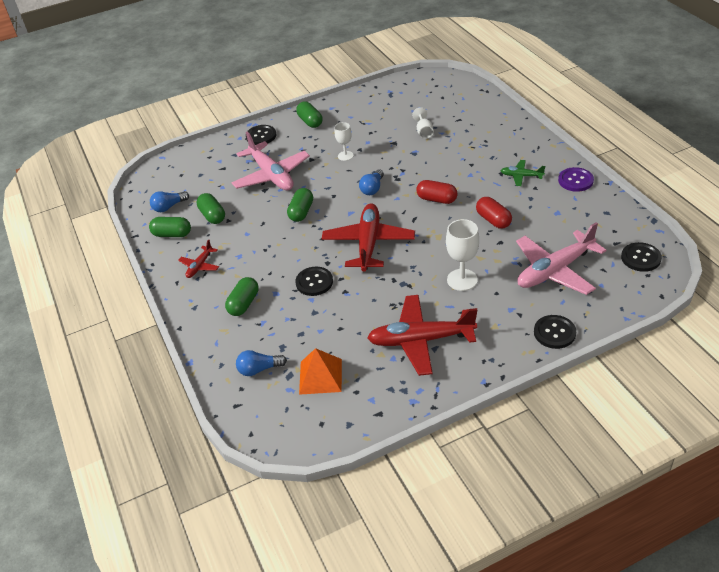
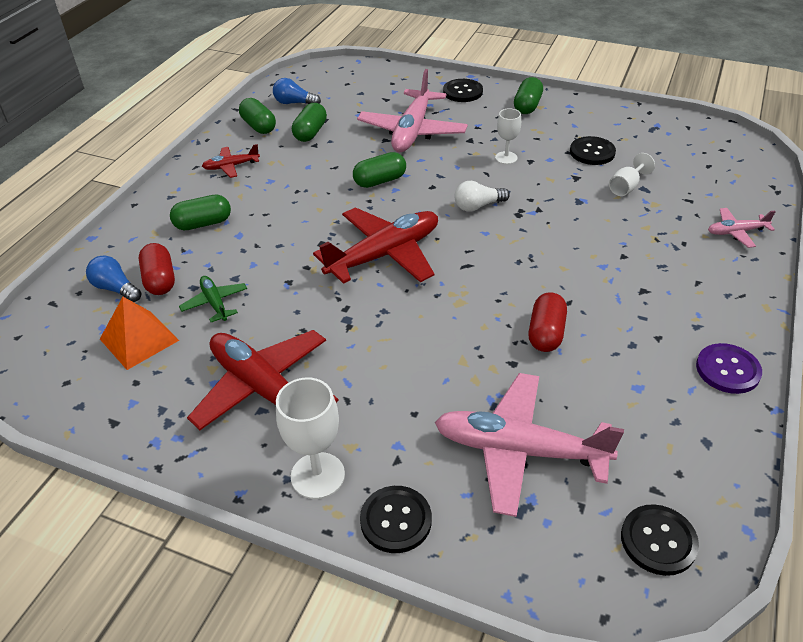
camera: 45 degrees right, 0 degrees up
(314, 282) = (281, 251): black button -> black button (592, 152)
(372, 188) = (478, 206): blue light bulb -> white light bulb
(437, 199) = (522, 264): red capsule -> red capsule (160, 280)
(462, 280) = (405, 367): white goblet -> white goblet (317, 475)
(498, 121) = (736, 232): none -> pink plane
(521, 176) = (662, 312): green plane -> green plane (215, 303)

